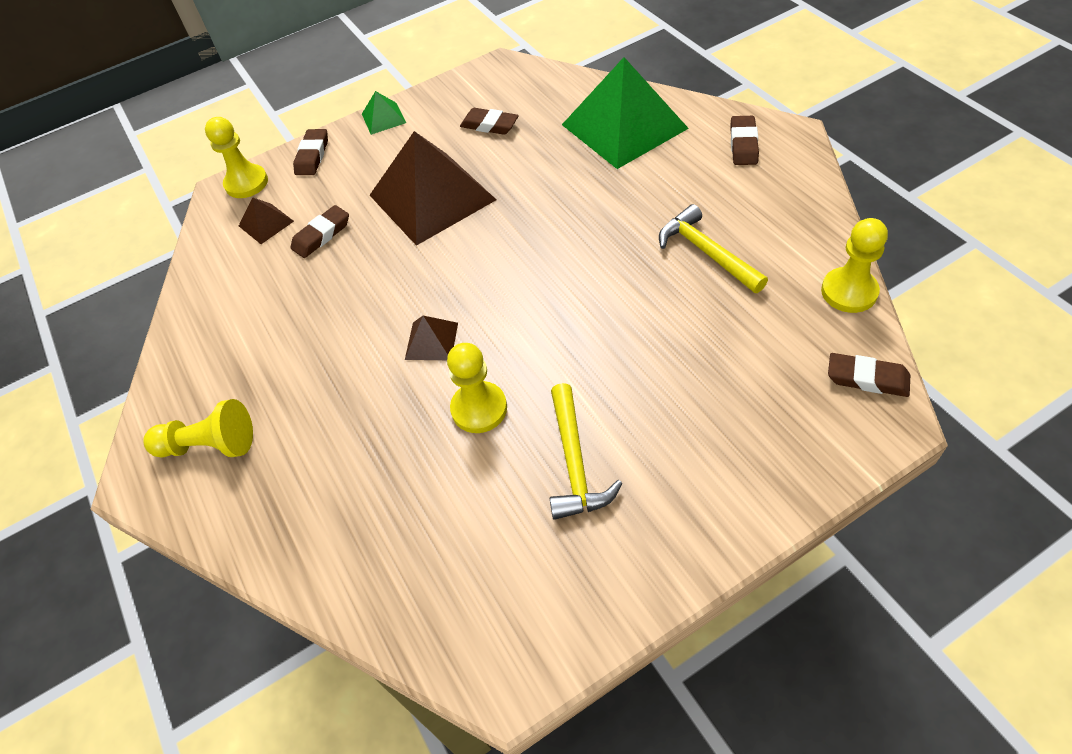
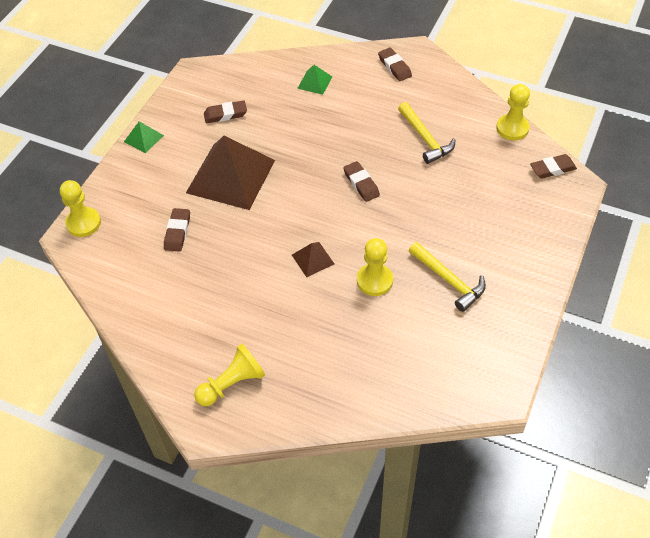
camera: 40 degrees left, 0 degrees up
(266, 223) = (128, 242): brown pyramid -> none
(312, 156) = (115, 184): brown eraser -> brown eraser (361, 184)
(624, 126) = (315, 82): green pyramid -> green pyramid, size x0.43
(707, 252) = (425, 139): yellow hammer -> yellow hammer turned 135 degrees counterclockwise

